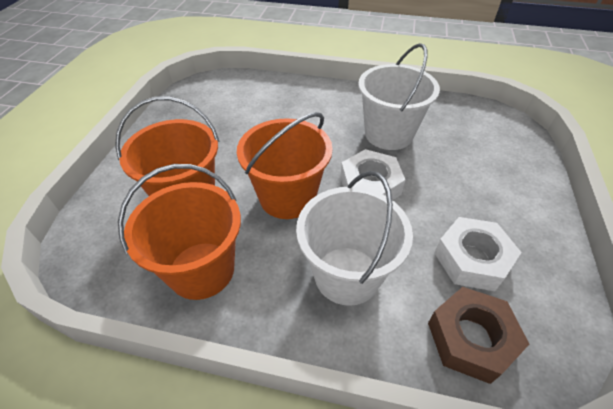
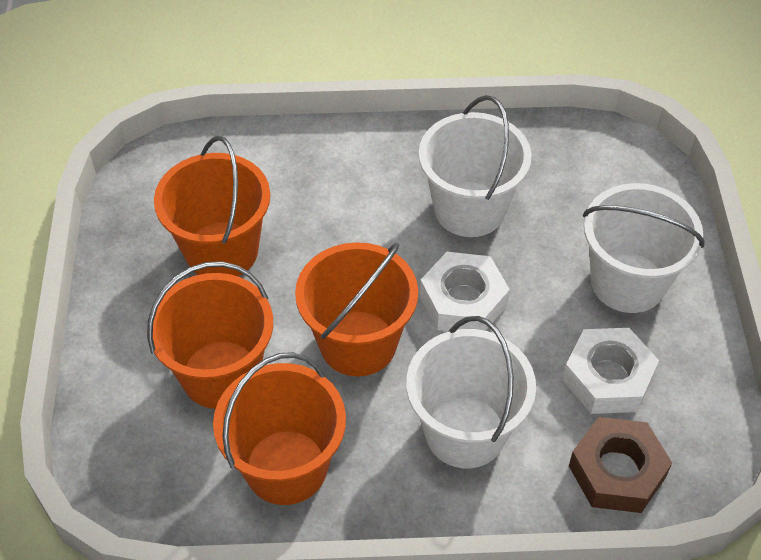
camera: 15 degrees left, 5 degrees up
(223, 130) = (221, 251): none -> orange bucket
(496, 196) = (627, 282): none -> white bucket

